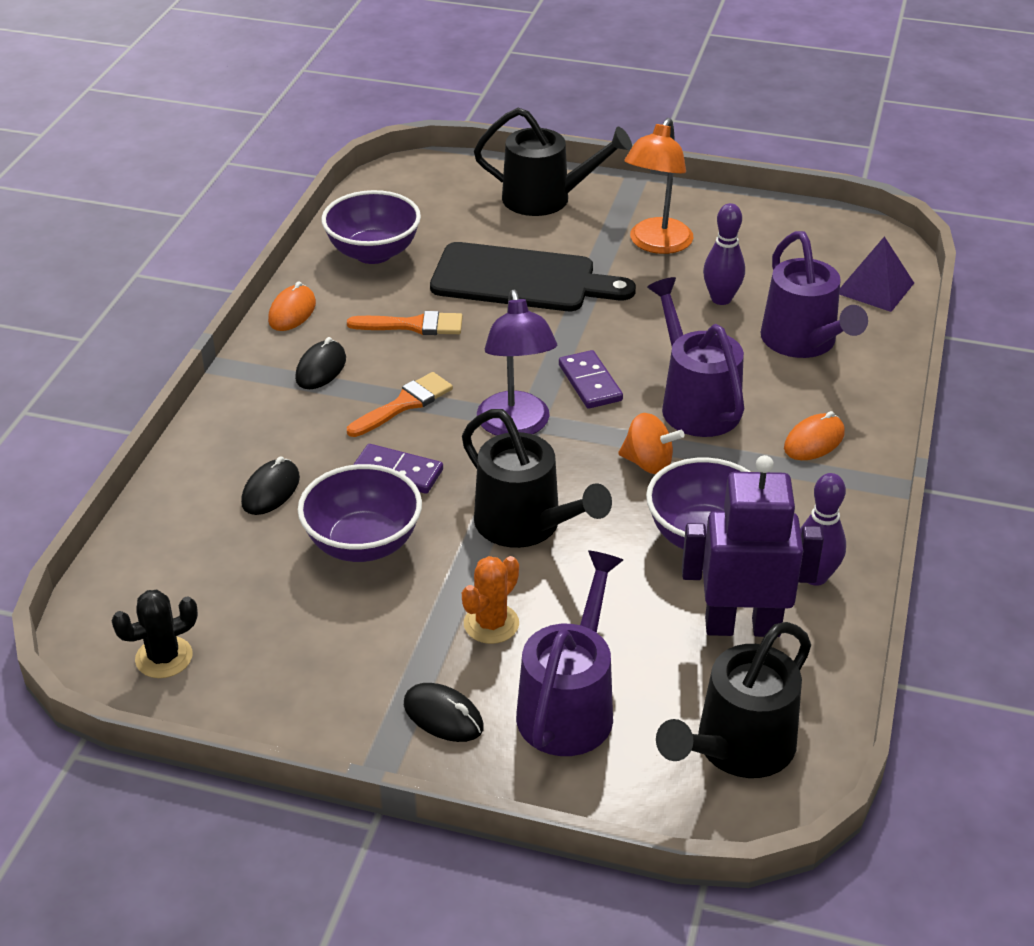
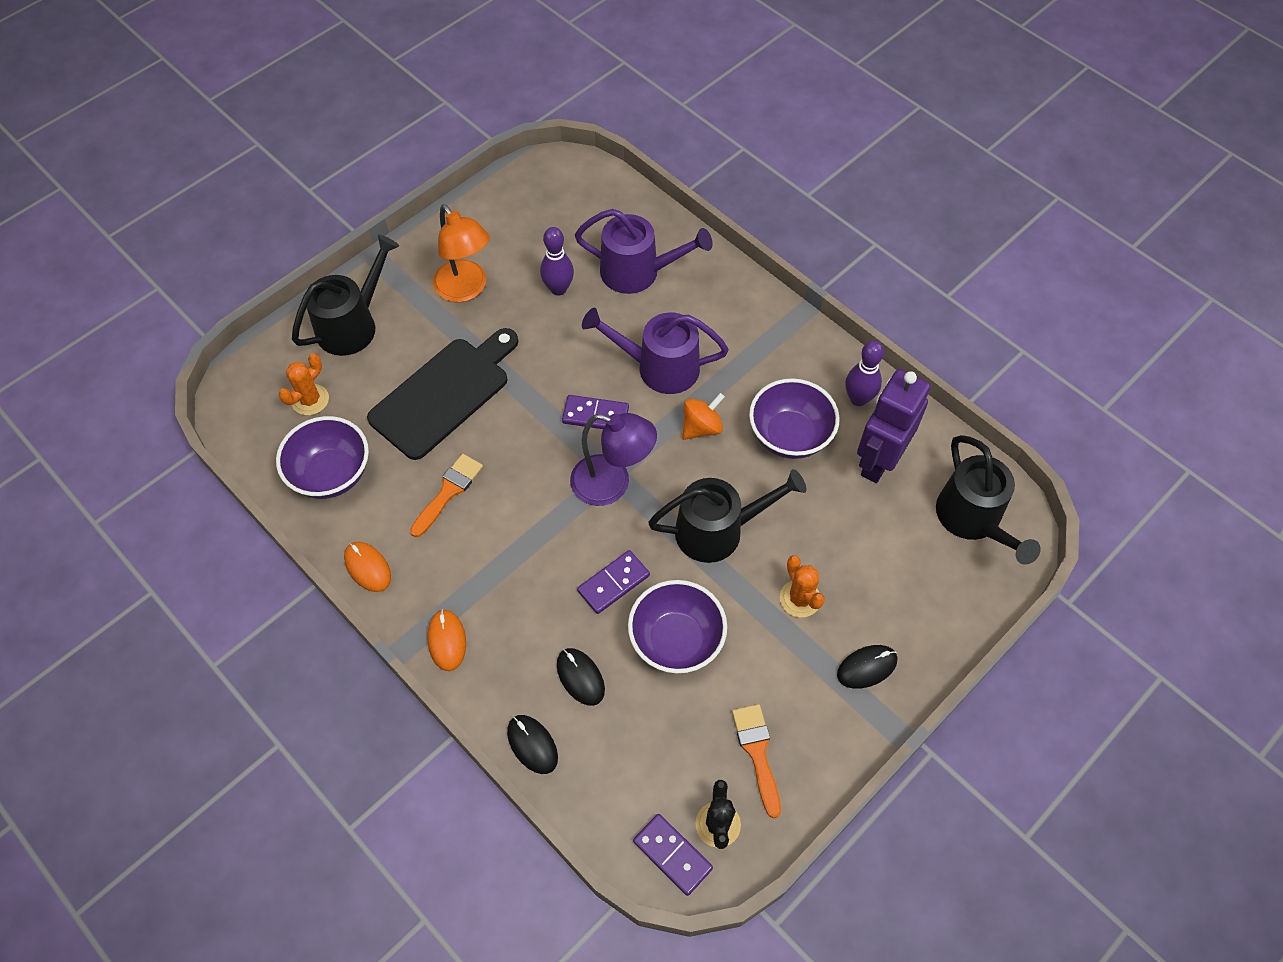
camera: 60 degrees left, 20 degrees up
(109, 634) = (672, 855): none -> purple domino
(321, 369) = (457, 579): black mouse -> black mouse (532, 745)
(404, 404) = (539, 543): orange brush -> orange brush (757, 753)
(441, 210) = (310, 400): none -> orange cactus
(570, 705) = (894, 590): purple watering can -> none
(814, 441) = (738, 326): orange mouse -> orange mouse (447, 641)
(875, 288) = (609, 200): purple pyramid -> none

